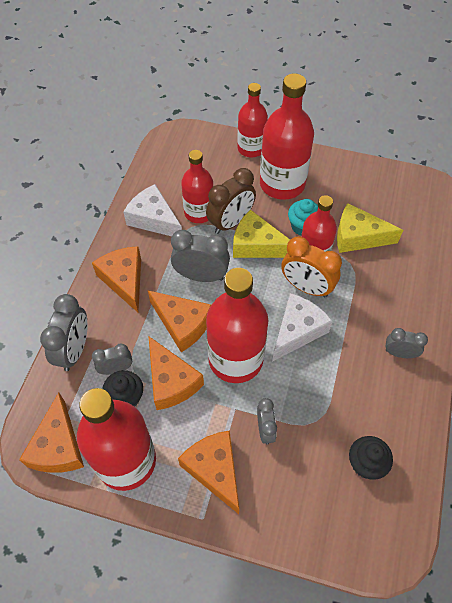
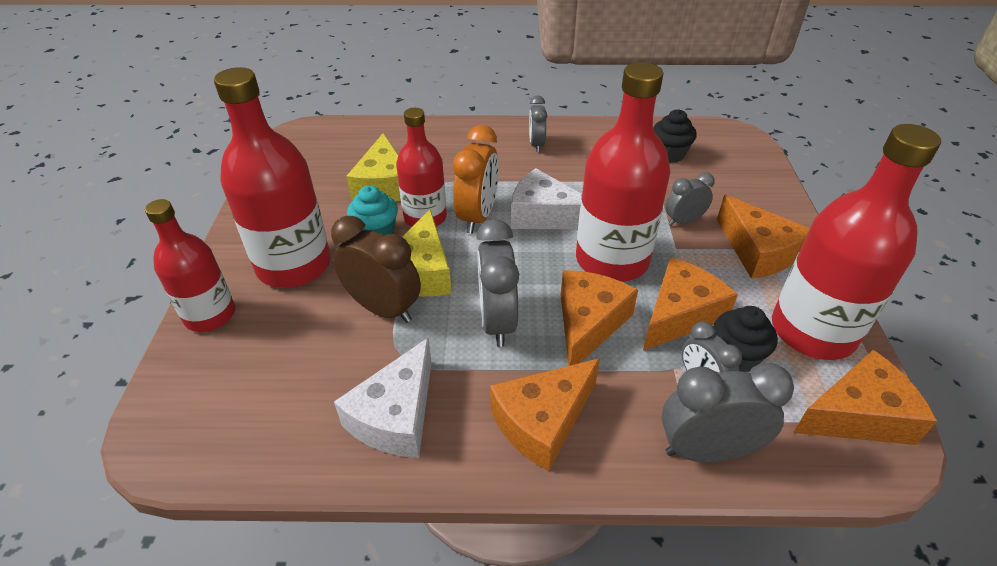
camera: 105 degrees left, 15 degrees down
(199, 213) = (369, 353): red bottle -> none
(214, 470) = (757, 251): orange cheese -> orange cheese turned 75 degrees counterclockwise

